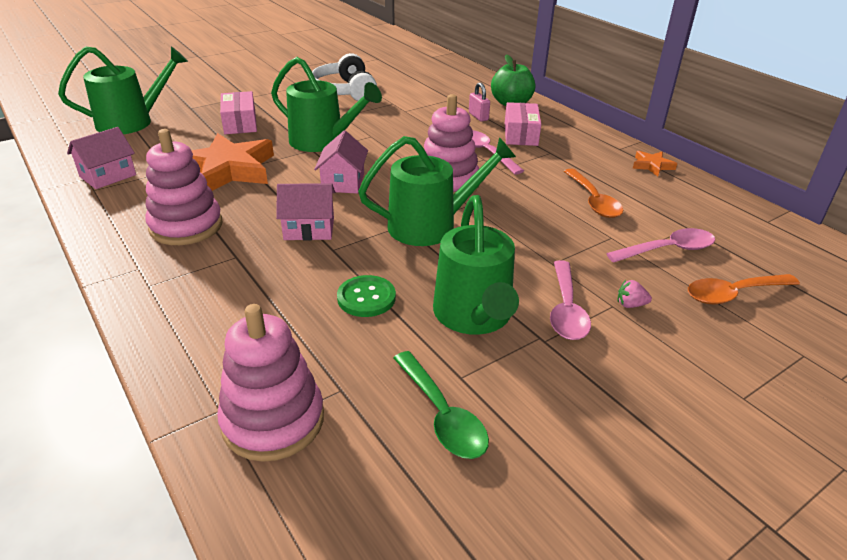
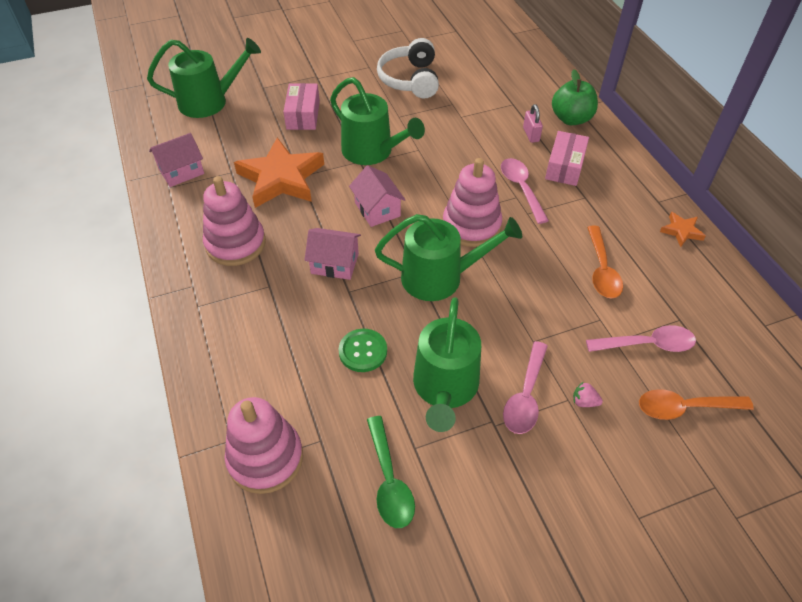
camera: 15 degrees right, 15 degrees up
(343, 182) = (377, 209): pink house -> pink house turned 45 degrees counterclockwise

